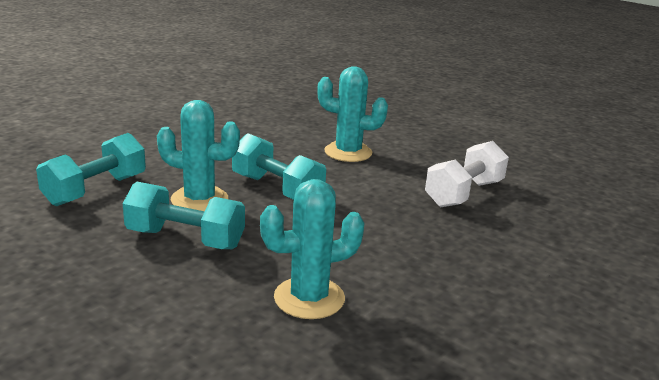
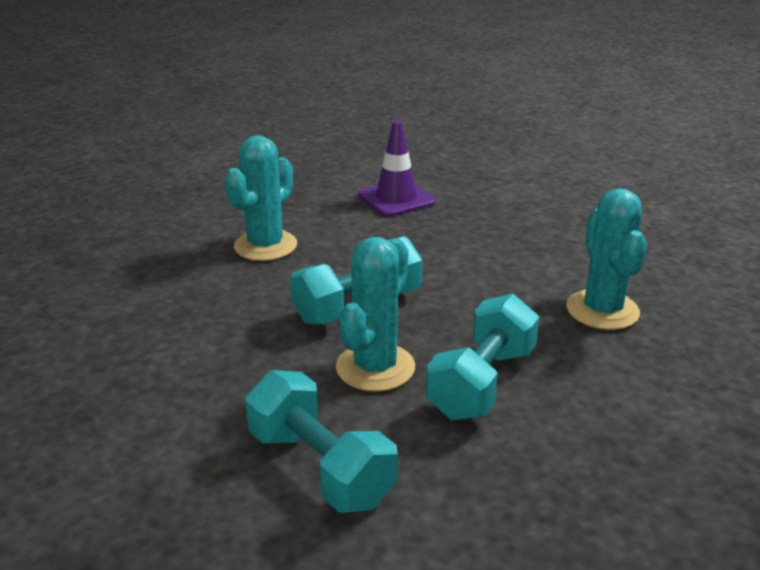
camera: 75 degrees left, 5 degrees up
(464, 194) = (396, 199): white dumbbell -> purple traffic cone

